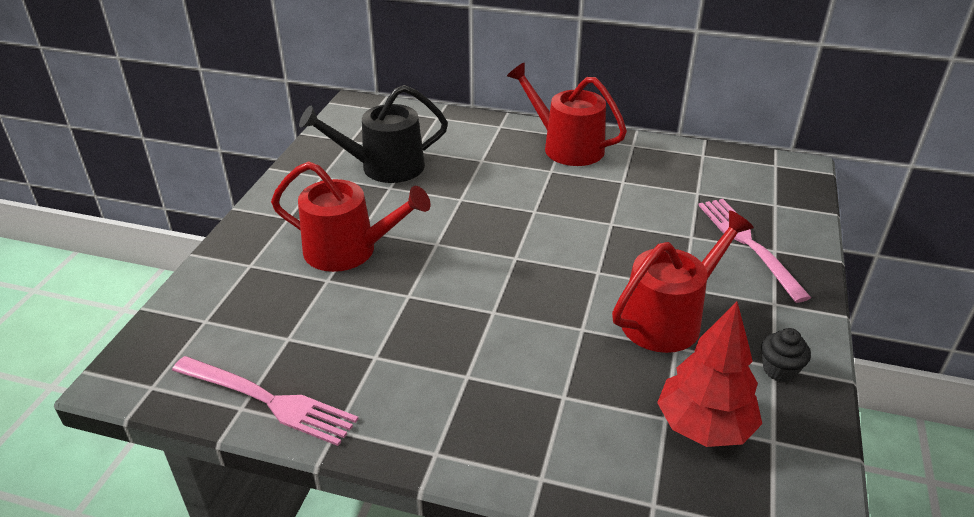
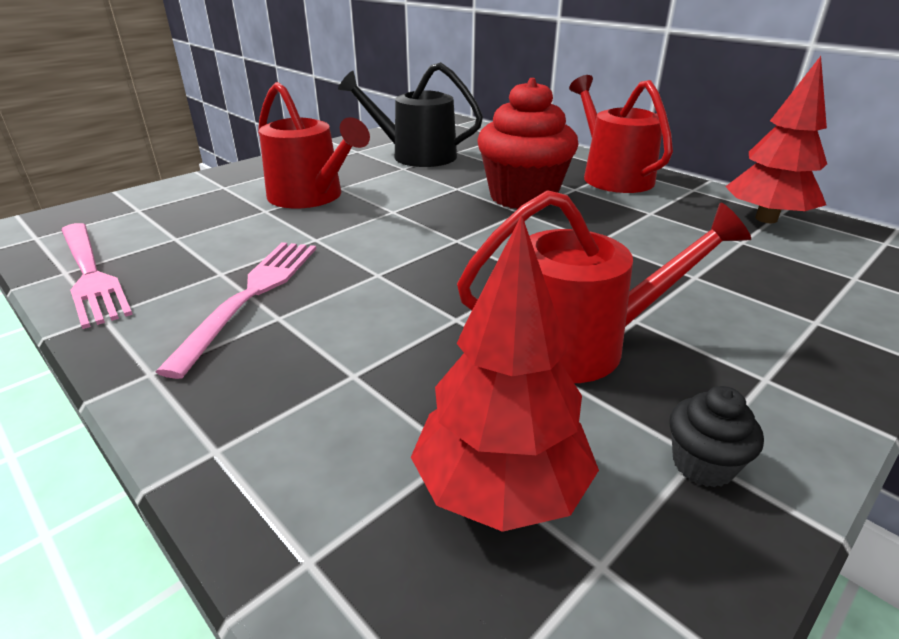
camera: 30 degrees right, 5 degrees down
(521, 193) = (523, 197): none -> red cupcake
(698, 164) = (766, 219): none -> red tree
(748, 243) = (775, 304): pink fork -> pink fork (252, 295)

